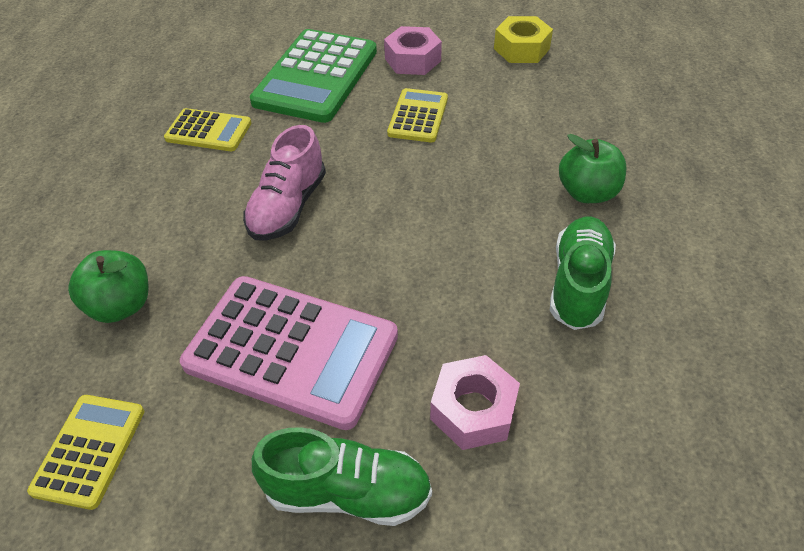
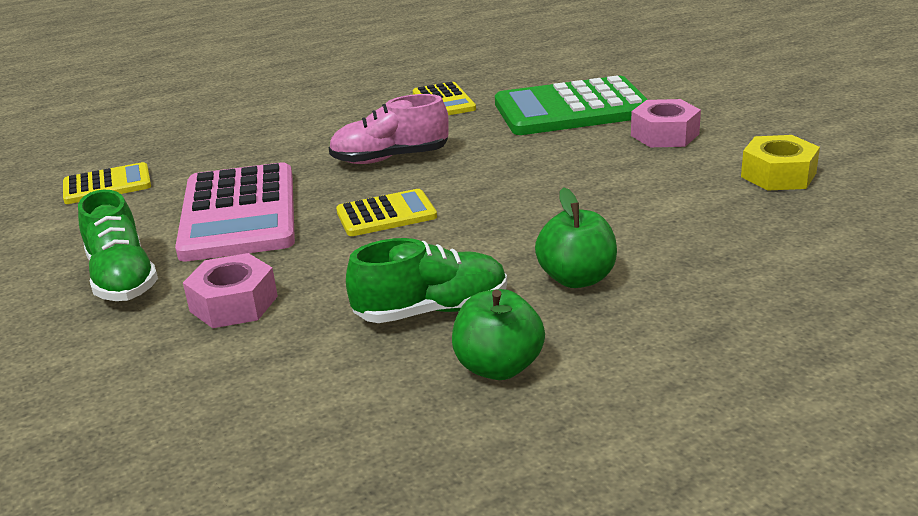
camera: 60 degrees right, 20 degrees down
(121, 305) = (233, 146): green apple -> green apple (498, 367)
(418, 116) = (580, 165): yellow calculator -> yellow calculator (386, 214)

